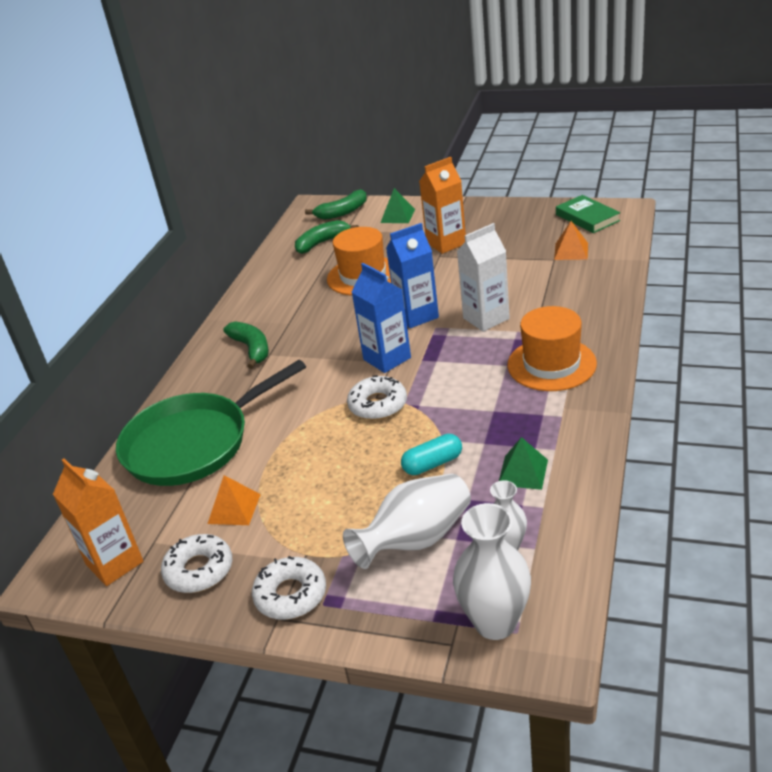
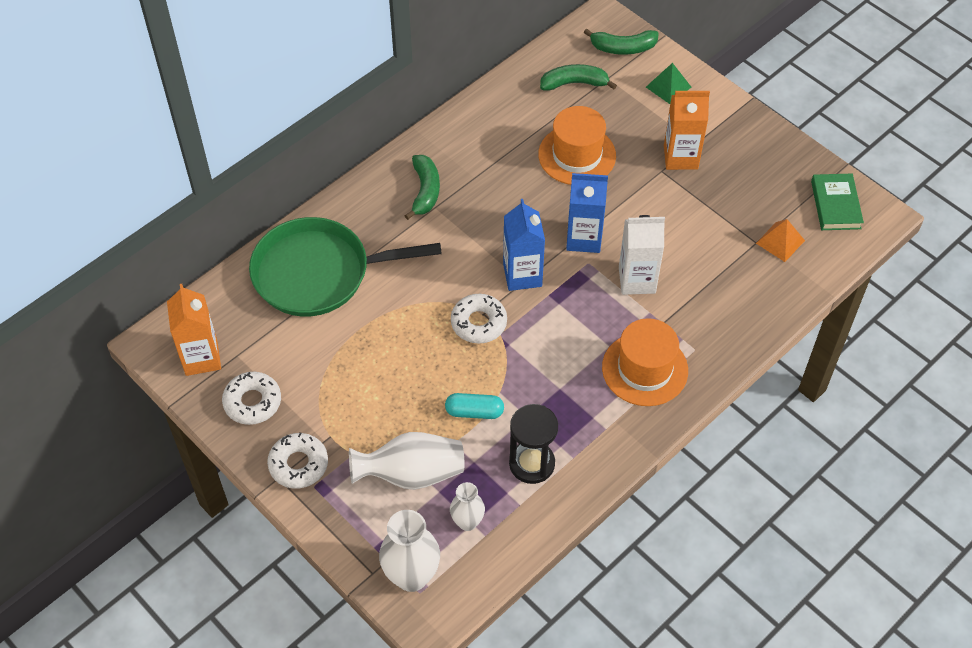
camera: 25 degrees right, 20 degrees up
(234, 509) = (308, 360): orange pyramid -> none
(523, 472) = (532, 463): green pyramid -> black hourglass

